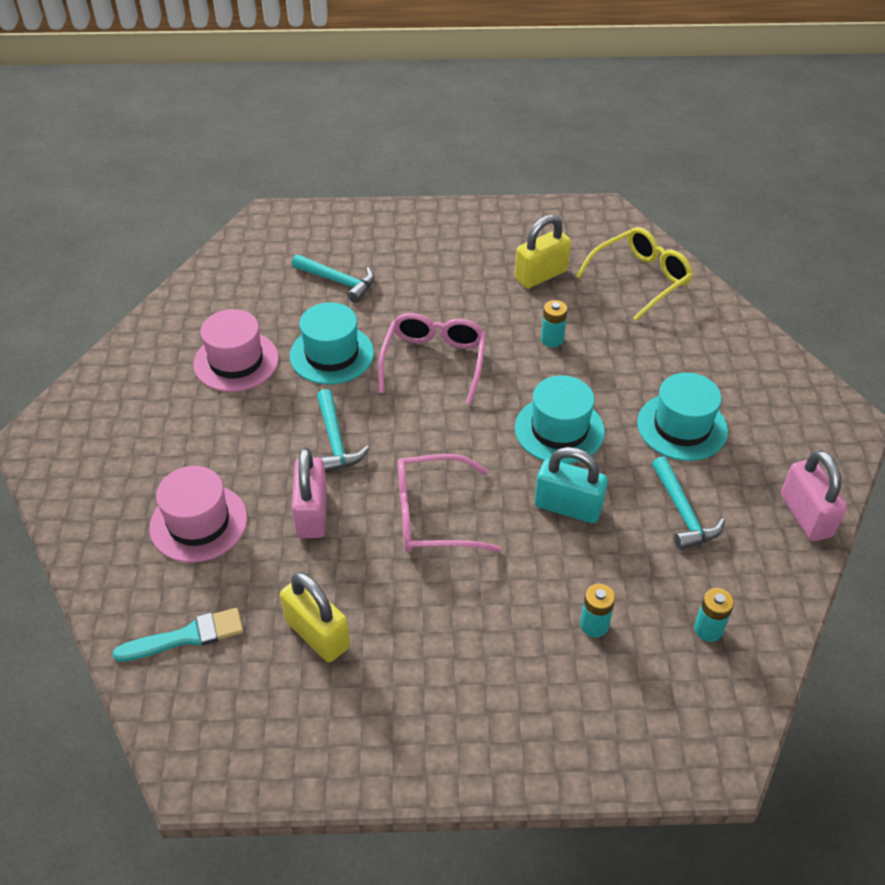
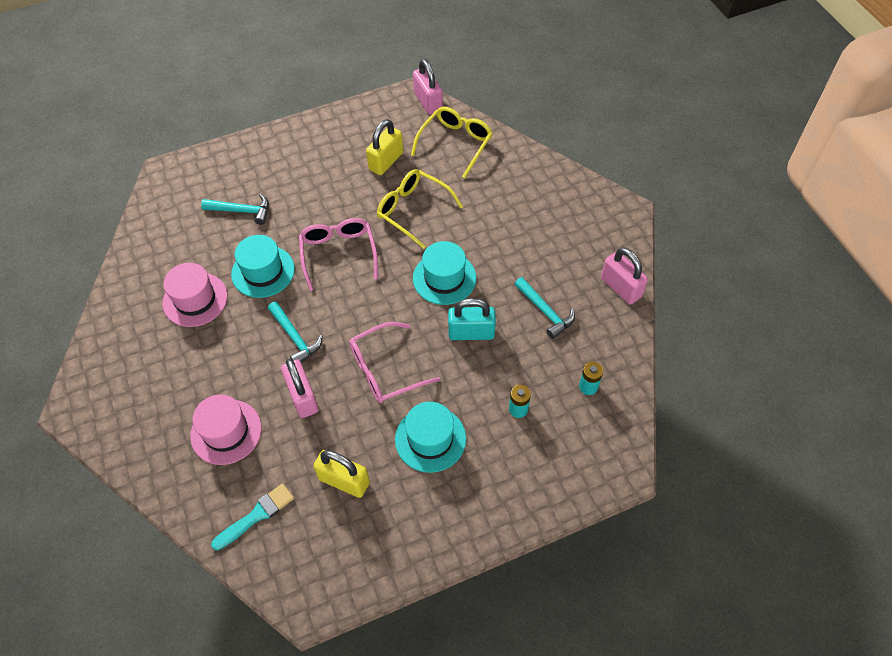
camera: 20 degrees left, 10 degrees up
(552, 339) = (413, 210): turquoise battery -> yellow glasses
(624, 224) = (428, 102): none -> pink padlock
(682, 427) = (523, 249): turquoise hat -> turquoise hat (430, 439)

